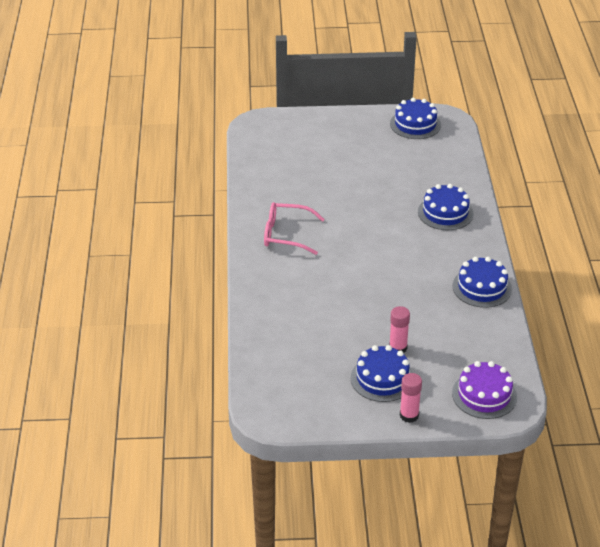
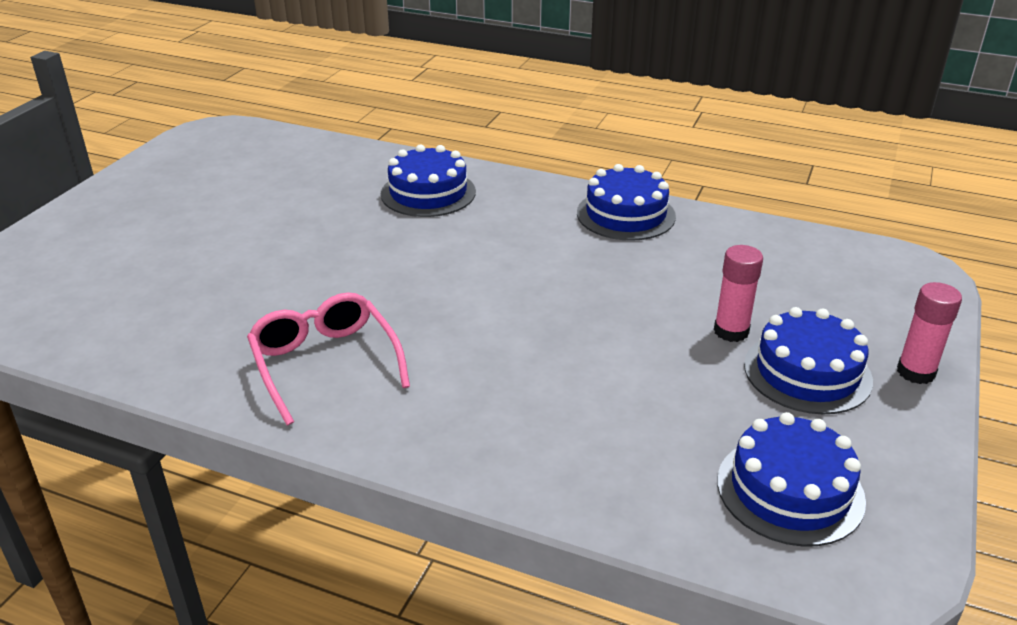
camera: 65 degrees left, 5 degrees down
(286, 234) = (325, 363): pink glasses -> pink glasses turned 120 degrees clockwise
(415, 124) = (194, 156): blue cake -> blue cake (790, 490)
(484, 395) = (880, 284): purple cake -> none

